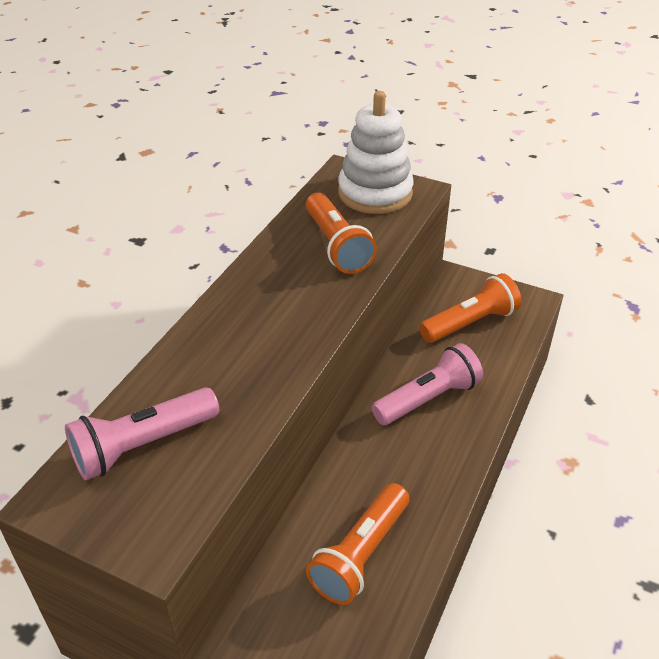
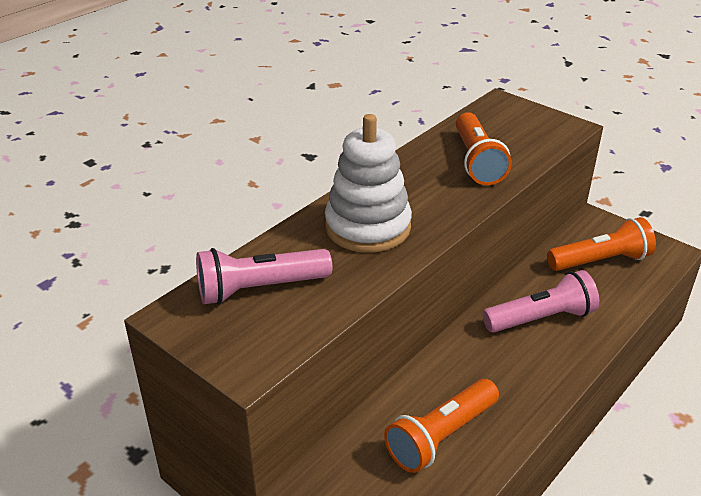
camera: 15 degrees right, 5 degrees down
(375, 193) = (525, 124): white stacking toy -> white stacking toy (368, 227)

